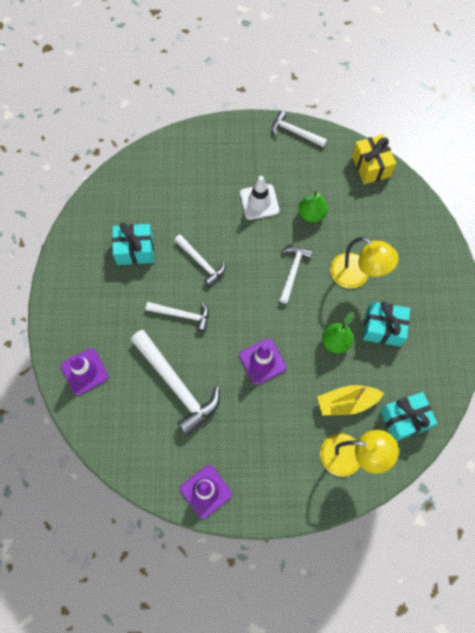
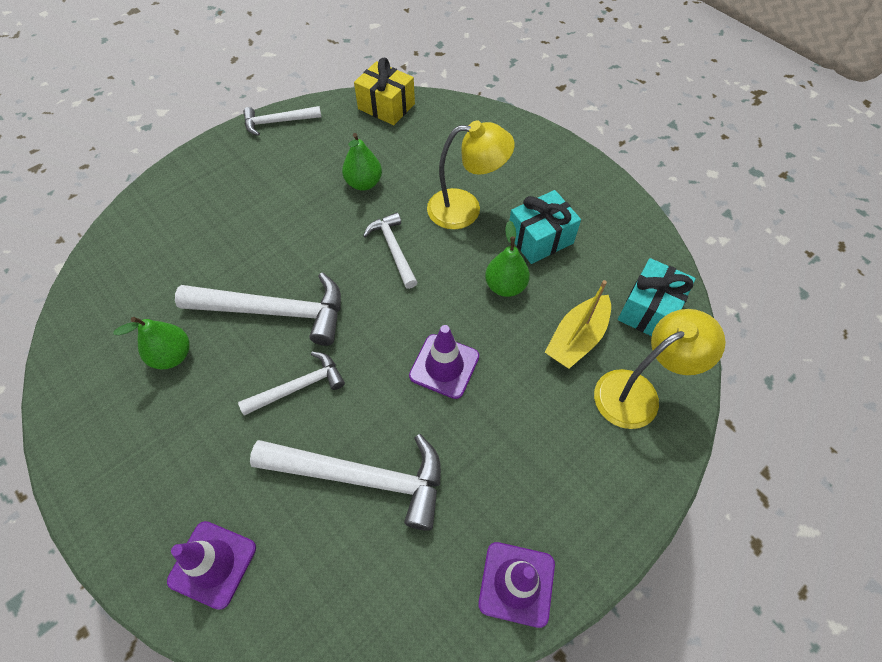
camera: 40 degrees left, 10 degrees down
(135, 250) = (172, 355): turquoise gift -> green pear
(201, 263) = (275, 312): white hammer -> white hammer, size x1.73
(259, 202) = (294, 207): white traffic cone -> none

